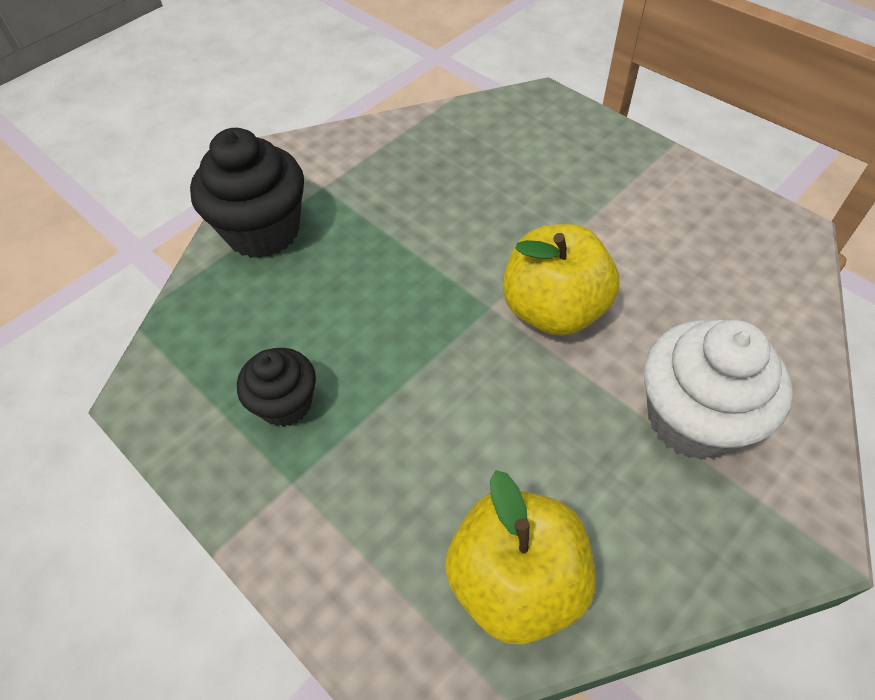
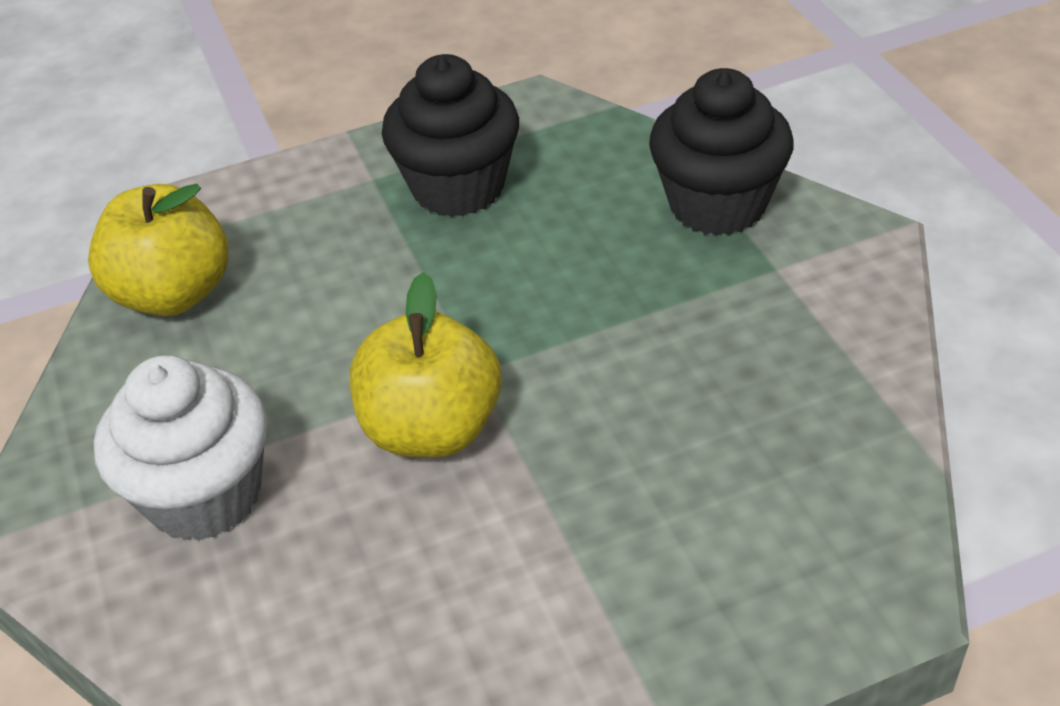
camera: 115 degrees right, 10 degrees down
(286, 404) = (458, 187): black cupcake -> black cupcake, size x1.68

